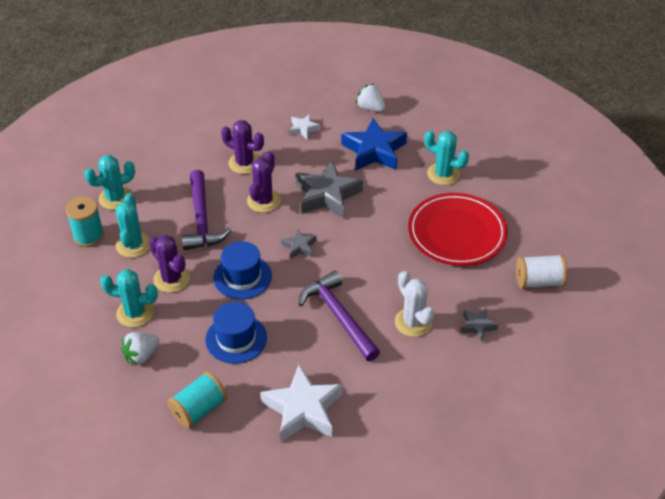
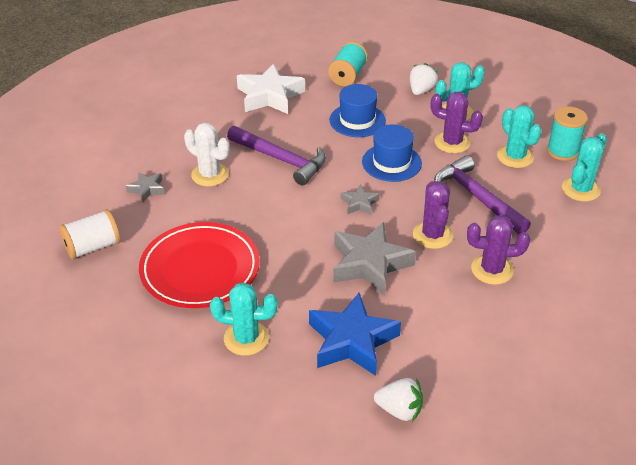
camera: 155 degrees right, 5 degrees down
(303, 129) = (463, 341): white star -> none

